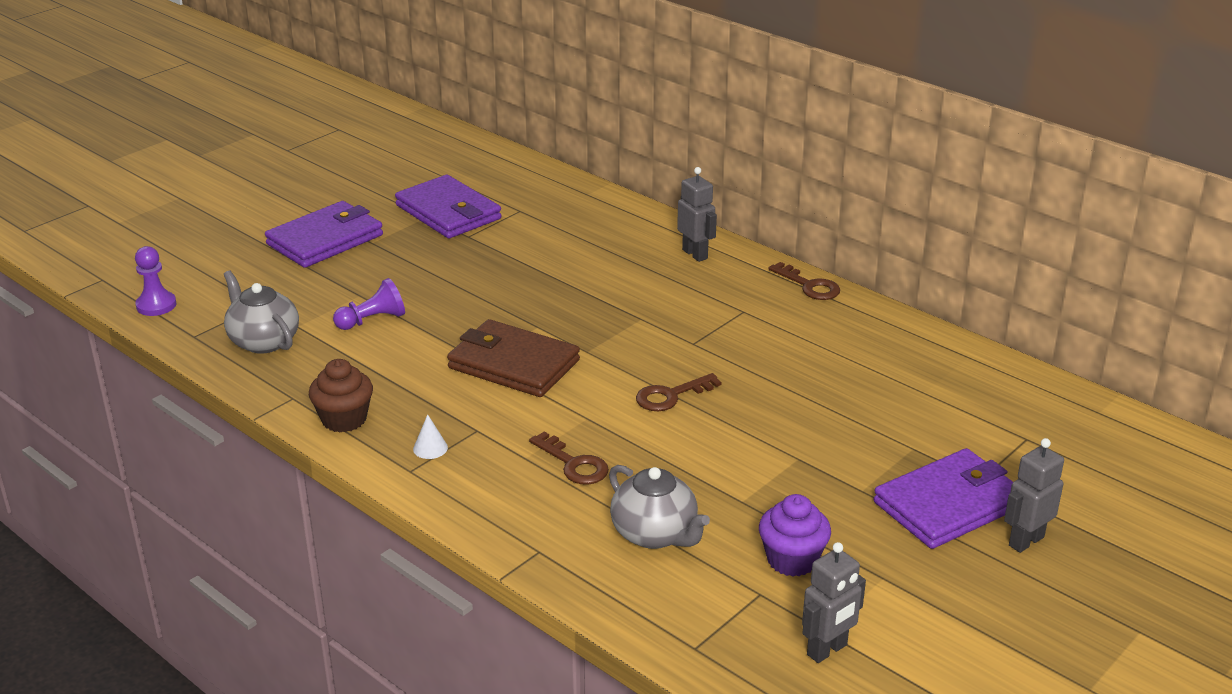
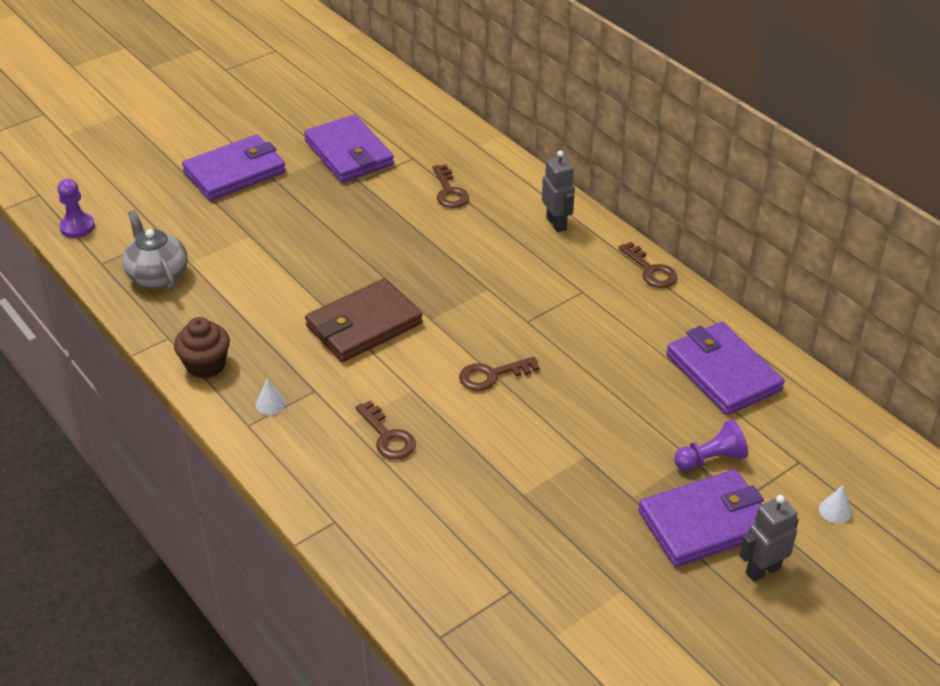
camera: 10 degrees right, 10 degrees up
(372, 320) = (254, 264): purple pawn -> purple pawn (710, 459)
(513, 364) = (363, 325): brown wallet -> brown wallet turned 75 degrees counterclockwise
(570, 236) = (449, 191): none -> brown key
(655, 534) = (438, 518): grey teapot -> none
(792, 560) = (548, 560): purple cupcake -> none
(827, 650) = (552, 656): grey robot -> none
(918, 368) = (723, 372): none -> purple wallet
(1081, 478) = (835, 511): none -> white cone

